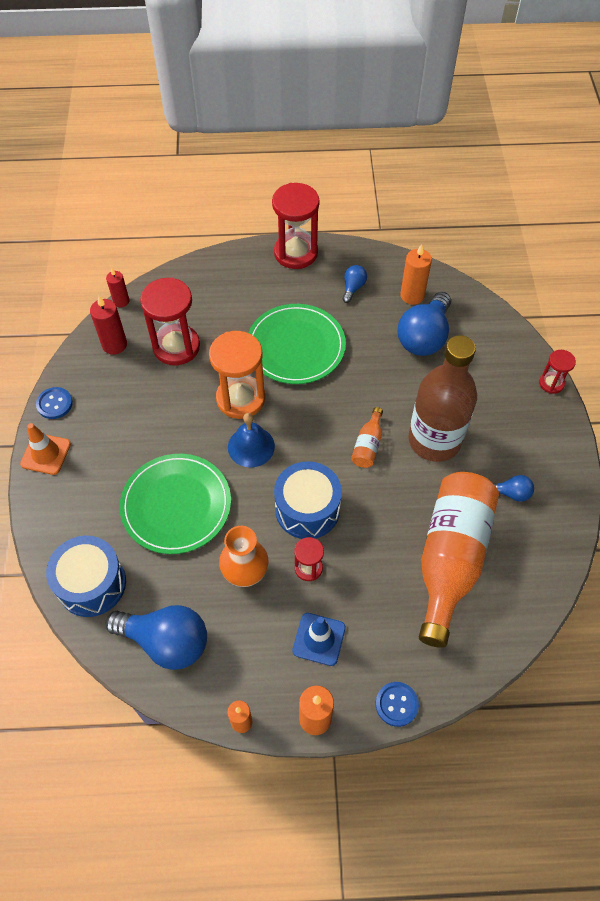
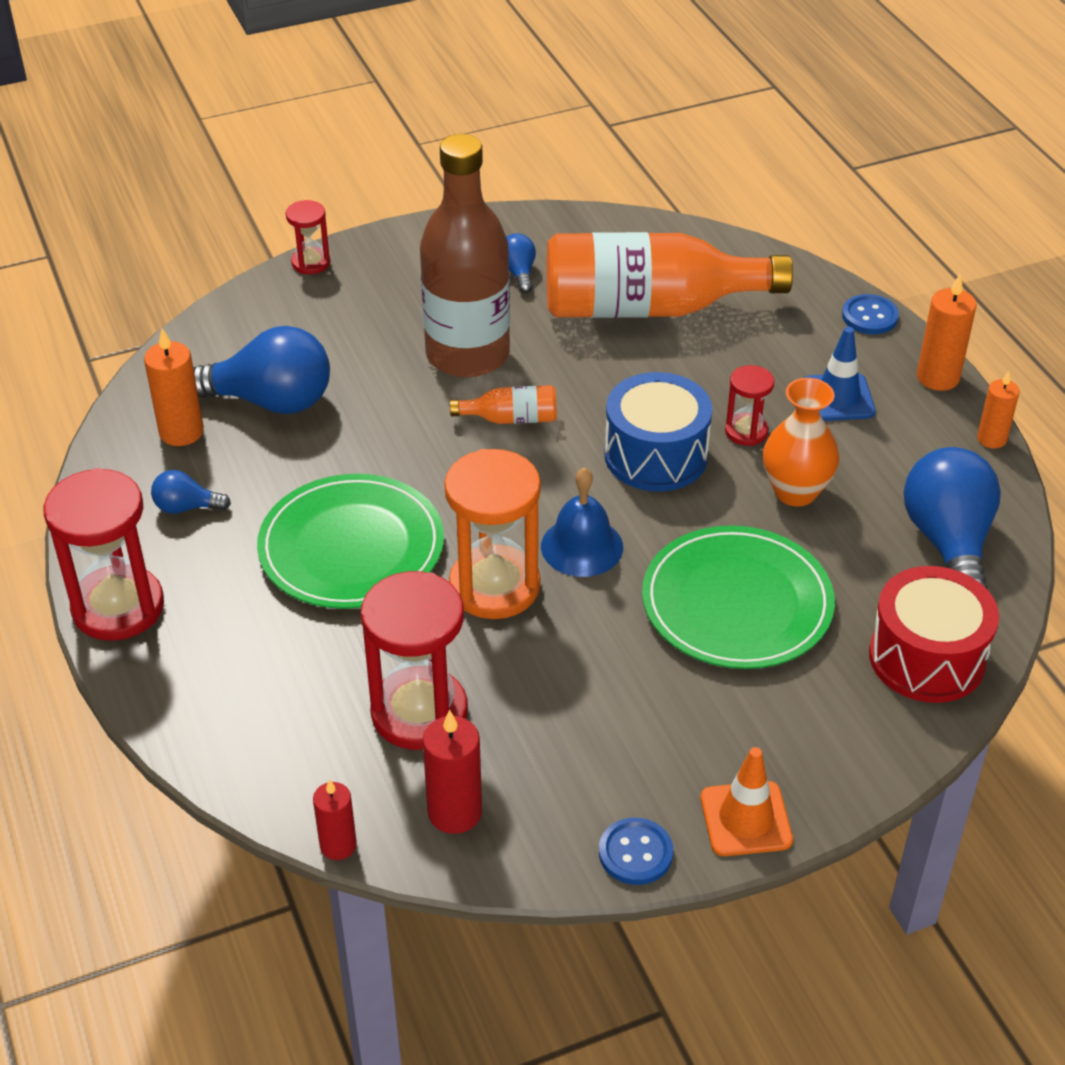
camera: 110 degrees left, 15 degrees down
(92, 584) = (927, 657): blue drum -> red drum

